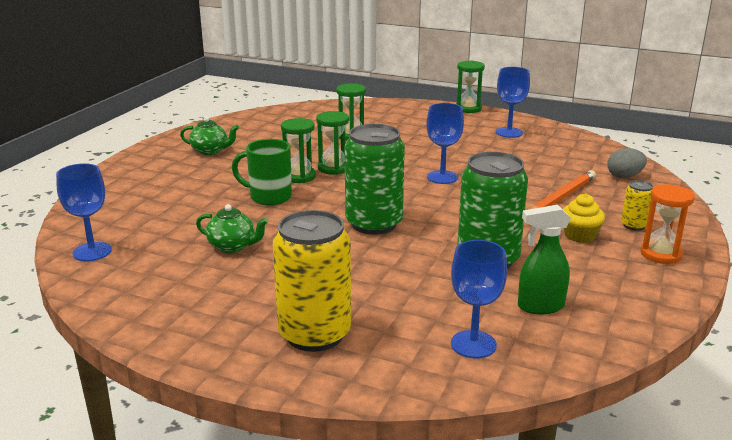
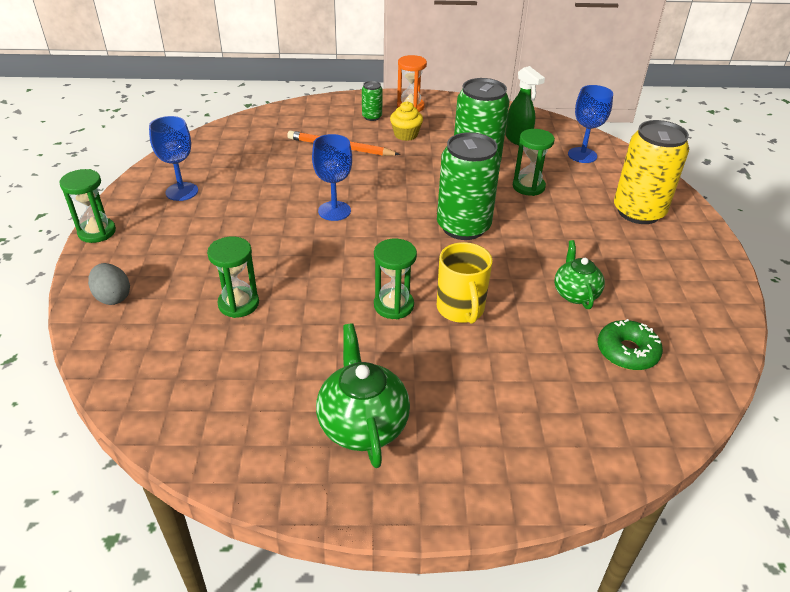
camera: 115 degrees left, 15 degrees up
(92, 252) = (677, 388): blue goblet -> none
(148, 245) = (627, 352): none -> green donut
(210, 151) = (362, 424): green teapot -> green teapot, size x1.54
(269, 197) = (460, 309): green mug -> yellow mug
(333, 168) = (354, 287): green hourglass -> green hourglass (528, 187)
(624, 176) = (276, 125): grey egg -> grey egg (113, 297)
(634, 225) = (372, 117): yellow can -> green can

